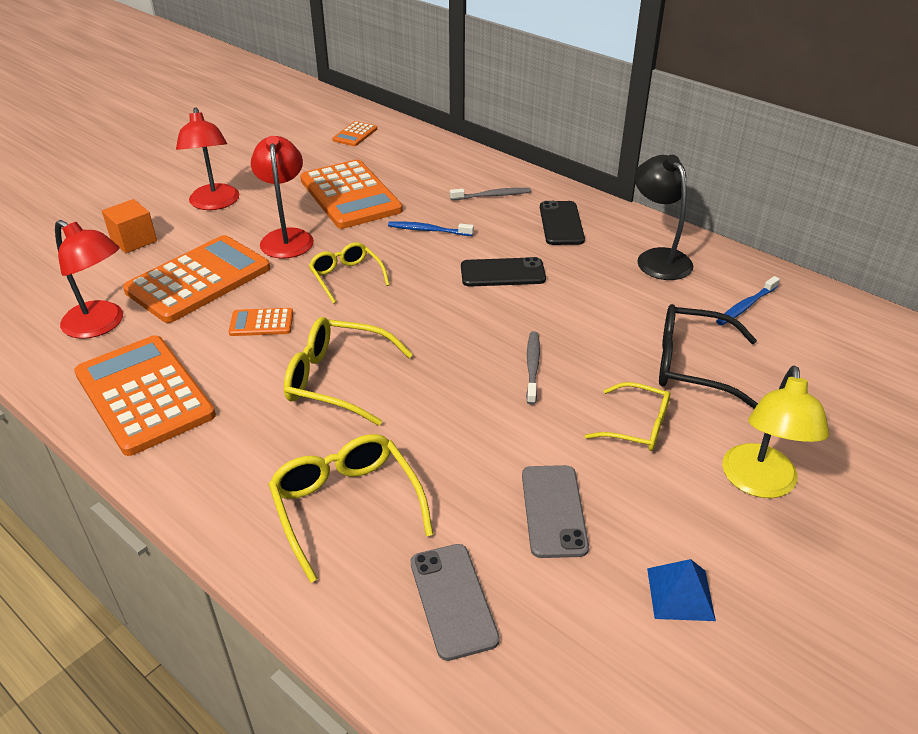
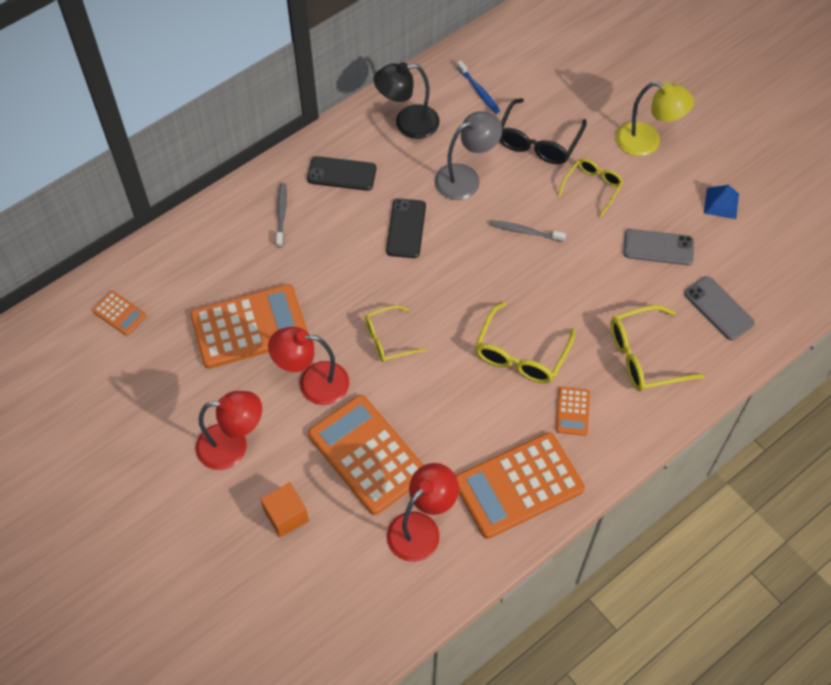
camera: 80 degrees left, 20 degrees up
(261, 323) = (441, 404): orange calculator -> orange calculator (573, 411)
(428, 230) = (328, 271): blue toothbrush -> none
(453, 600) = (719, 308): grey phone -> grey phone turned 60 degrees clockwise
(597, 309) = (466, 178): none -> grey lamp

